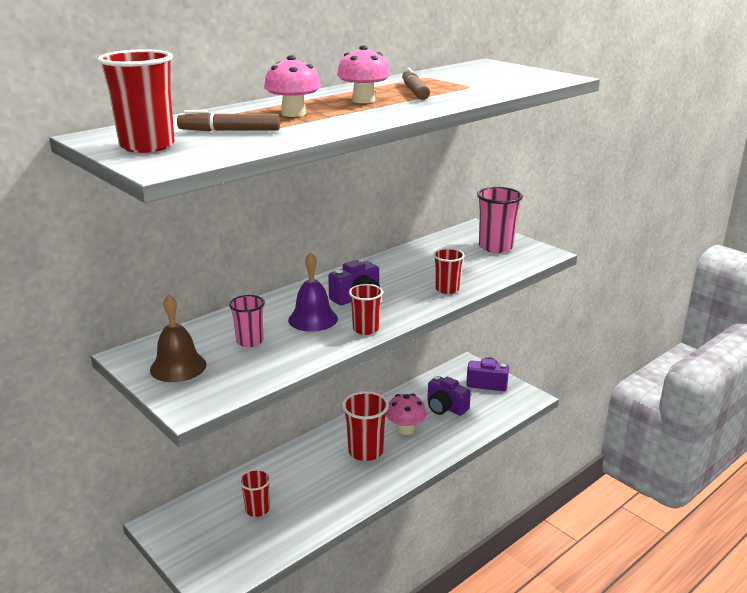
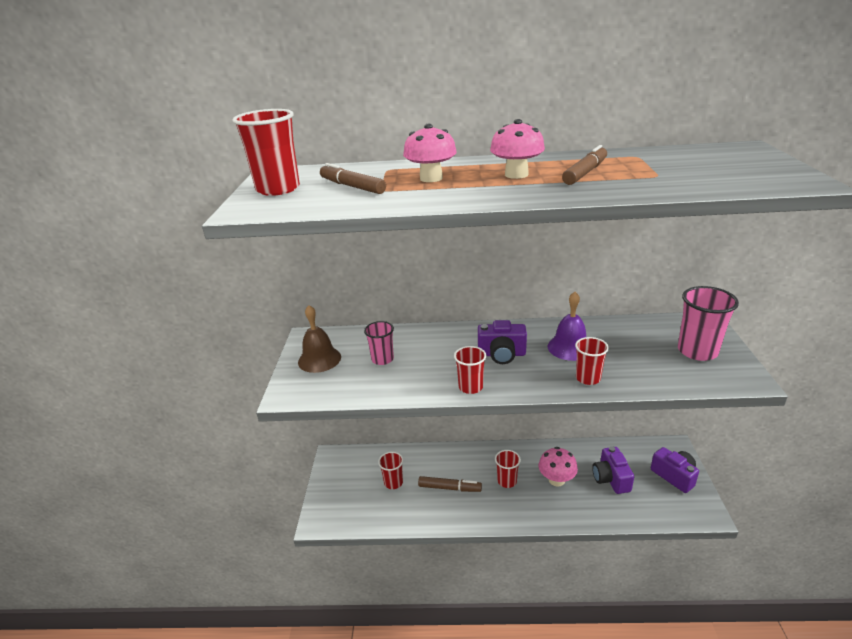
camera: 45 degrees right, 5 degrees up
(313, 319) = (445, 359): purple bell -> purple bell (569, 347)
(320, 484) = (449, 488): none -> brown marker
(365, 451) = (507, 481): red cup -> red cup, size x0.62

